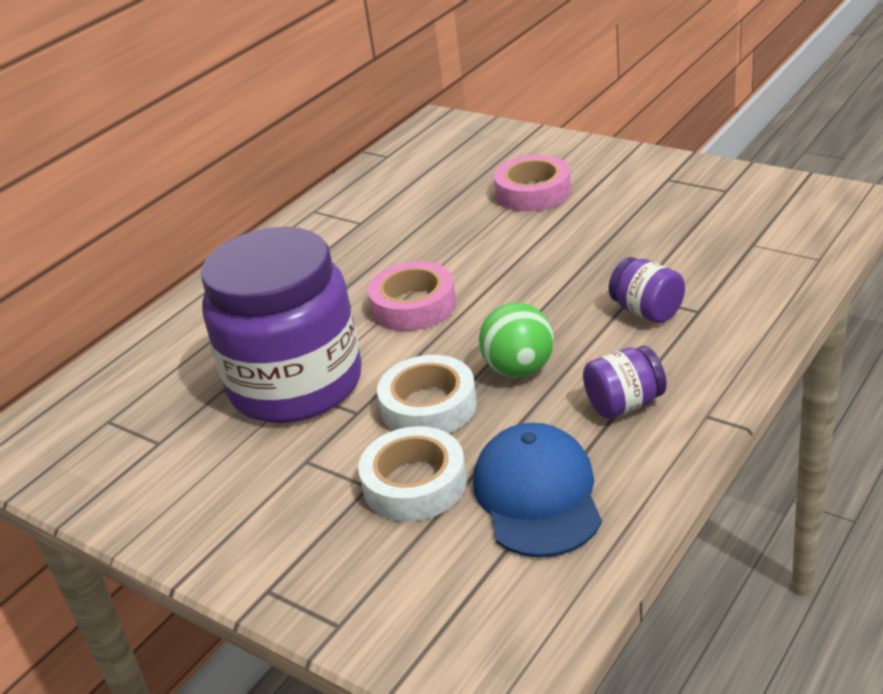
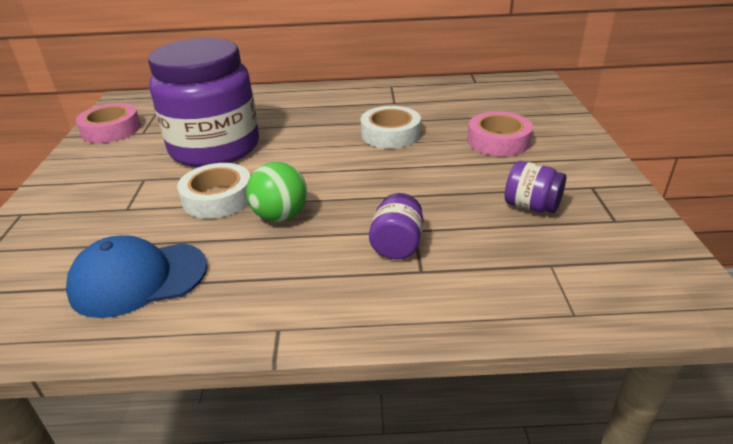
camera: 50 degrees right, 0 degrees up
(413, 305) = (322, 151): pink tape -> pink tape (111, 129)
(414, 483) = (134, 224): white tape -> white tape (390, 134)
(537, 495) = (138, 279): blue cap -> blue cap turned 150 degrees counterclockwise
(624, 404) = (267, 279): purple jar -> purple jar (531, 206)

